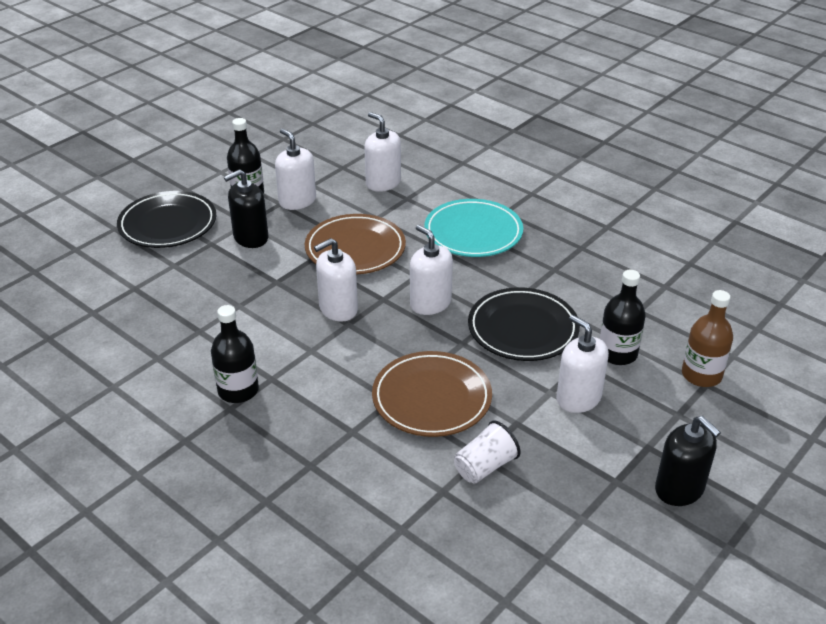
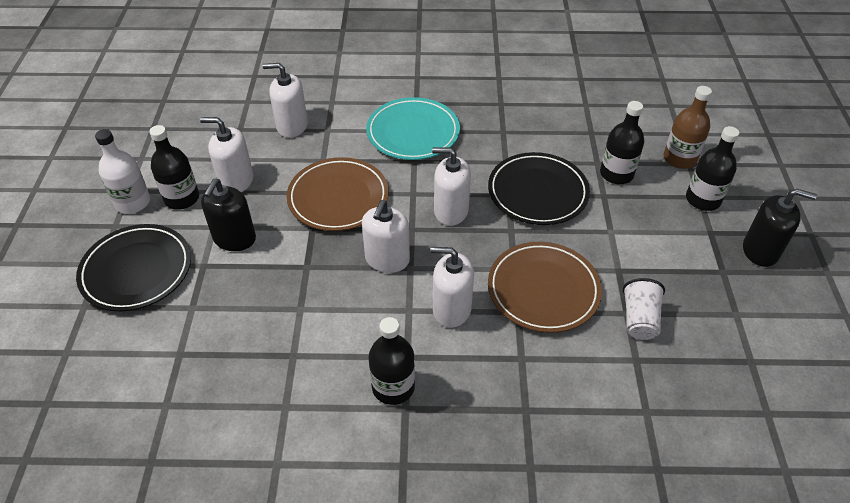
camera: 40 degrees left, 10 degrees up
(214, 181) = (133, 202): none -> white bottle
(578, 398) = (632, 224): white soap dispenser -> white soap dispenser (451, 309)
(678, 418) = (703, 199): none -> black bottle

